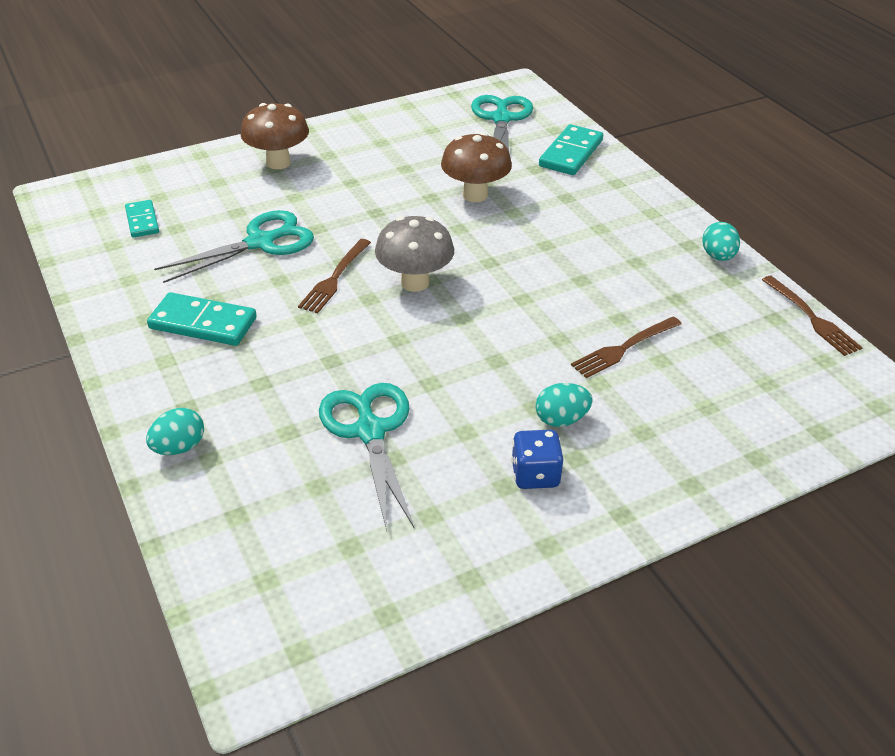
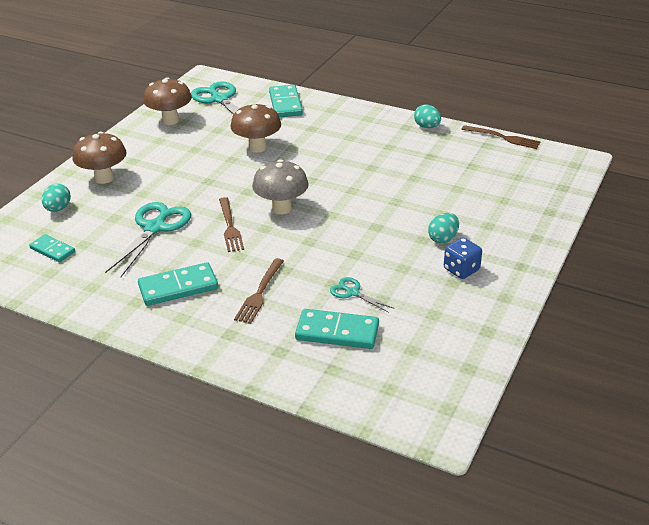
camera: 35 degrees left, 5 degrees down
(179, 447) = (254, 356): turquoise egg -> turquoise egg (58, 209)
(295, 471) = (337, 332): none -> turquoise domino
(370, 431) = (352, 292): turquoise scissors -> turquoise scissors, size x0.52
(419, 123) = (170, 120): none -> brown mushroom
(624, 348) = (433, 191): brown fork -> brown fork (260, 293)

